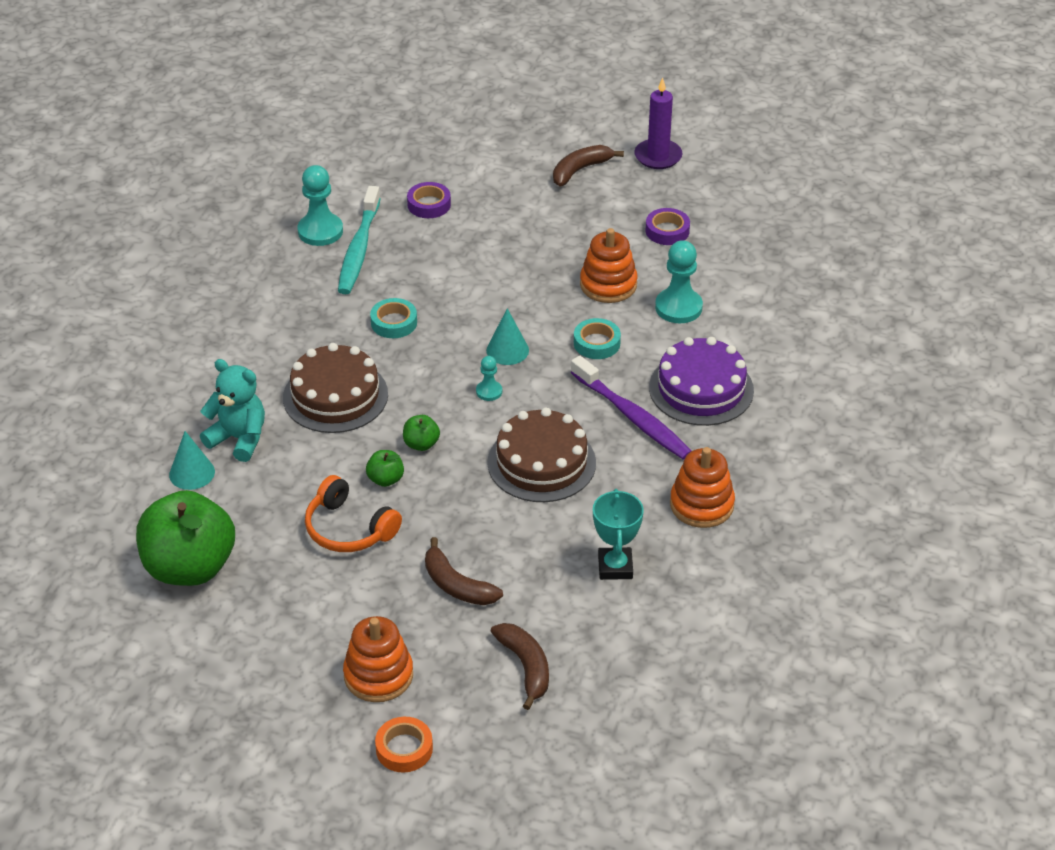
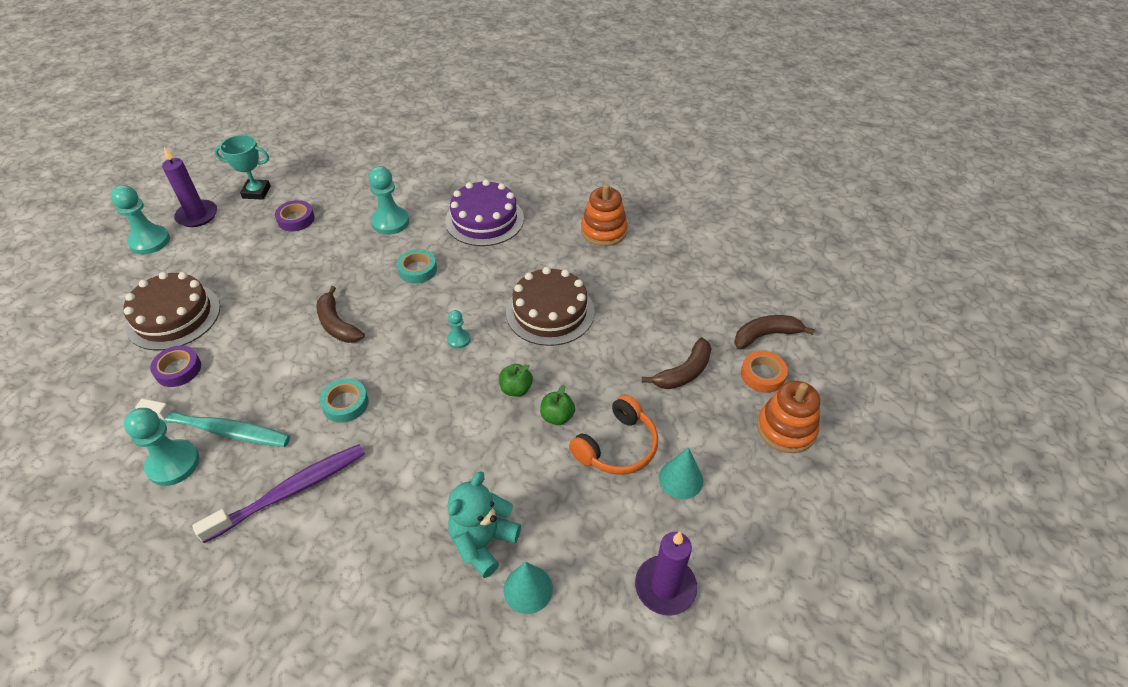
camera: 85 degrees left, 5 degrees up
(190, 567) = (665, 587): green apple -> purple candle
(335, 396) = (437, 454): brown cake -> brown cake (173, 316)
(404, 749) = (859, 414): orange tape -> orange tape (762, 375)
(507, 350) = (409, 324): turquoise cone -> turquoise cone (680, 479)
(580, 170) = (187, 262): brown banana -> brown banana (337, 324)
(608, 135) = (149, 241): none -> turquoise pawn
(608, 285) = (348, 257): orange stacking toy -> none
(615, 567) = (663, 279): turquoise trophy -> turquoise trophy (256, 192)
(633, 417) = (507, 257): purple toothbrush -> purple toothbrush (290, 491)

